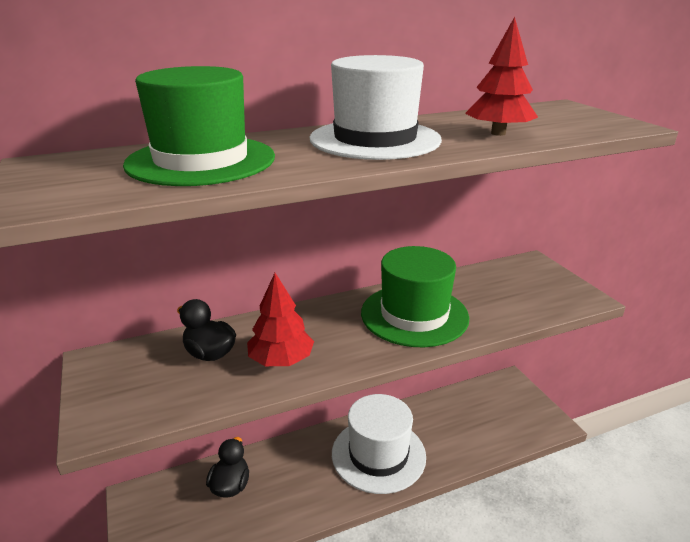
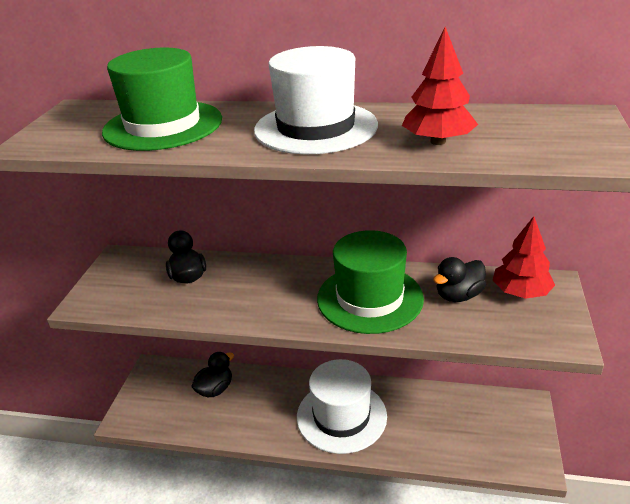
camera: 35 degrees right, 5 degrees up
(281, 360) = (229, 300): red tree -> red tree (520, 292)
(480, 290) = (458, 295): none -> black duck

